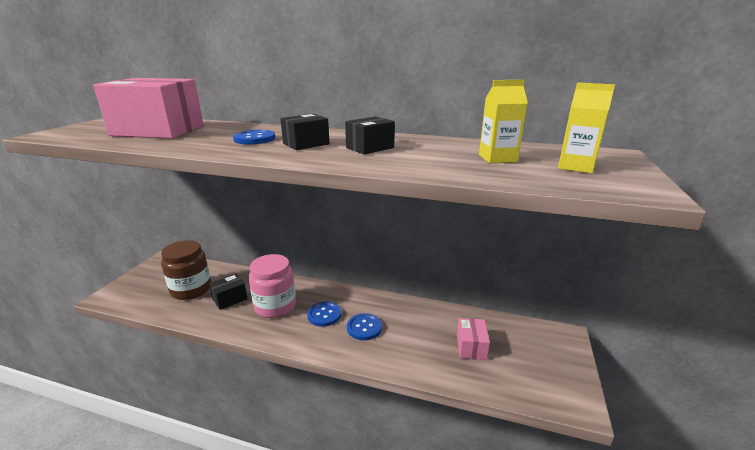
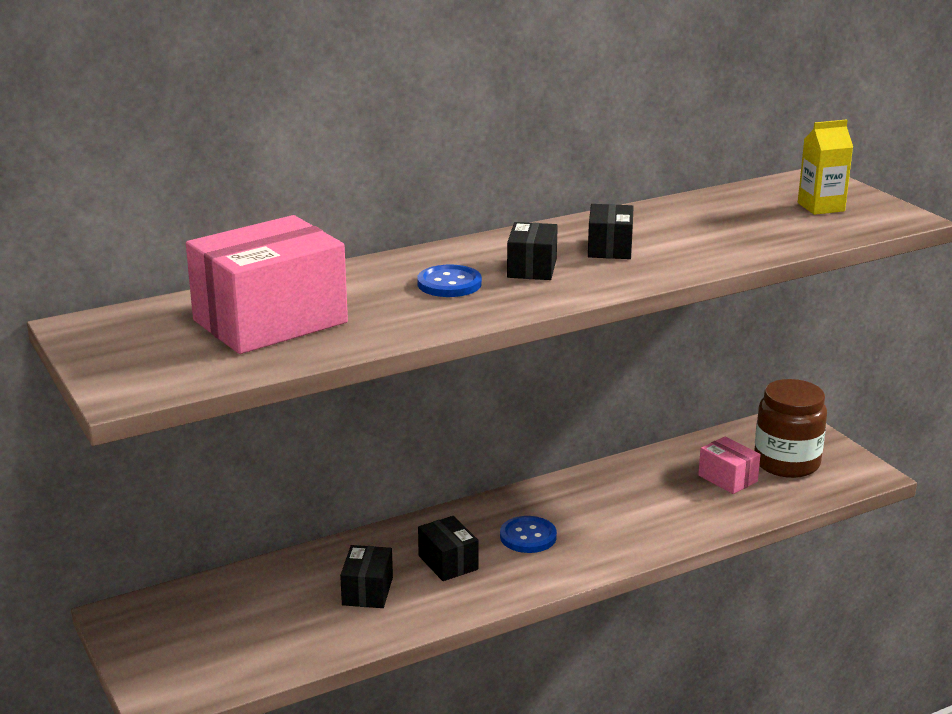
camera: 45 degrees left, 0 degrees up
(191, 289) = (279, 615): brown jar -> brown jar (786, 463)
(275, 306) = (448, 563): pink jar -> black box
(364, 328) = (597, 522): blue button -> none
(497, 158) = (748, 219): yellow carton -> none

